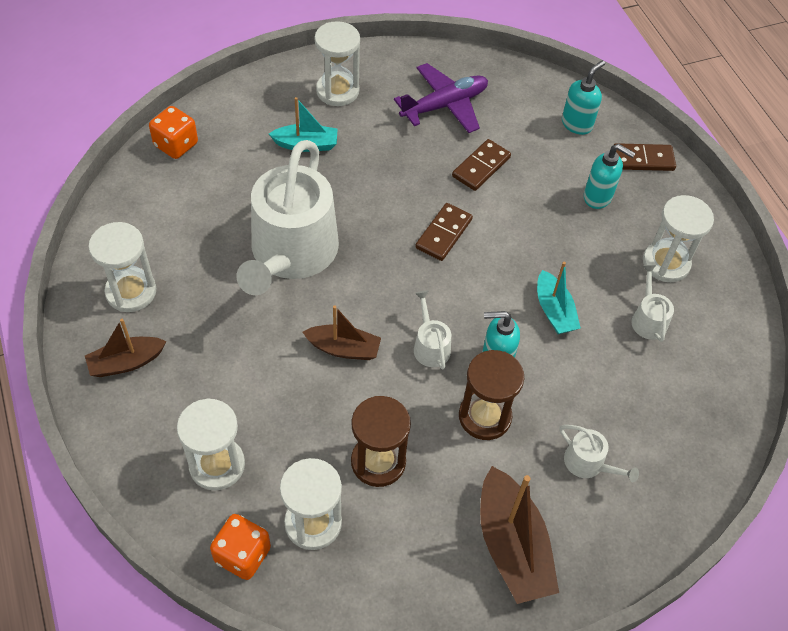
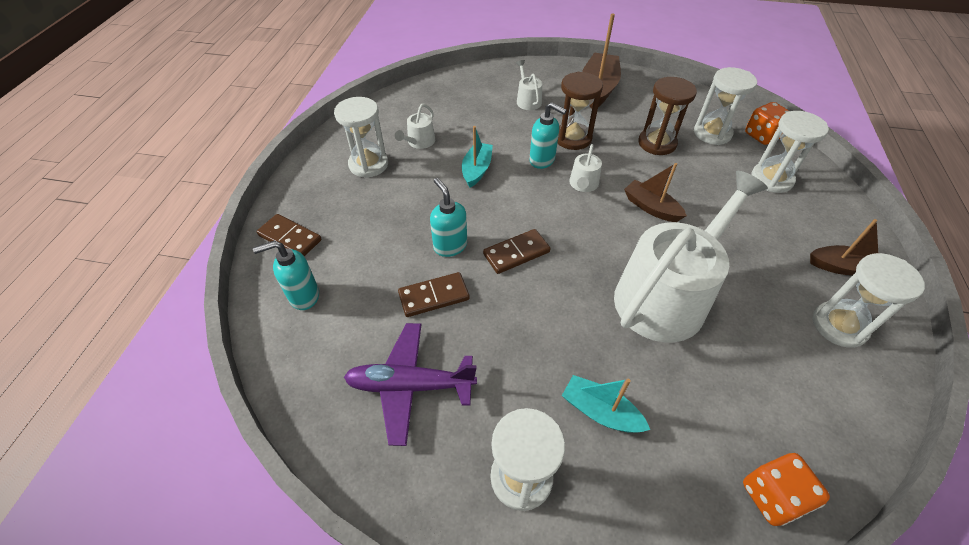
camera: 145 degrees left, 5 degrees down
(598, 197) = (362, 226): turquoise soap dispenser -> turquoise soap dispenser (450, 246)

